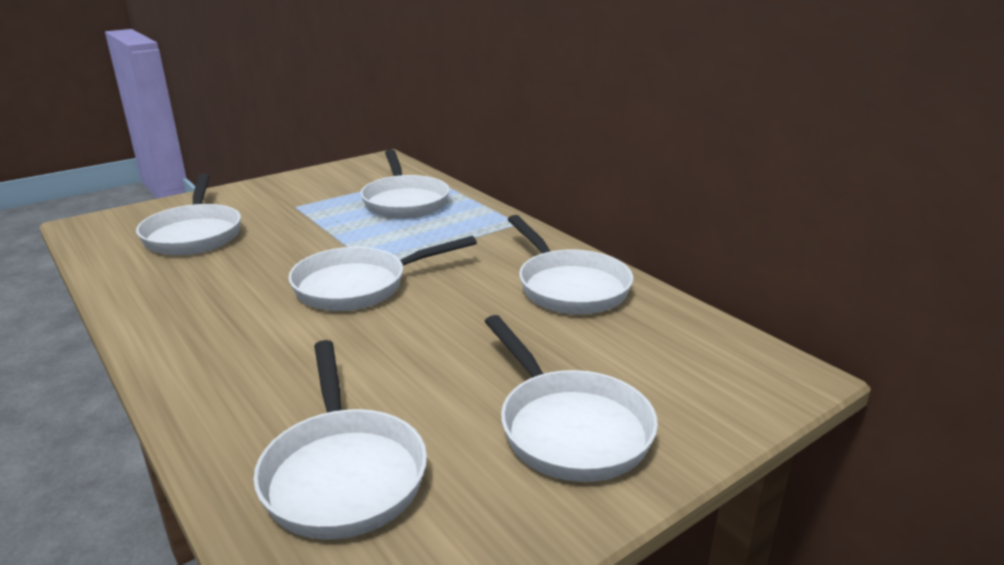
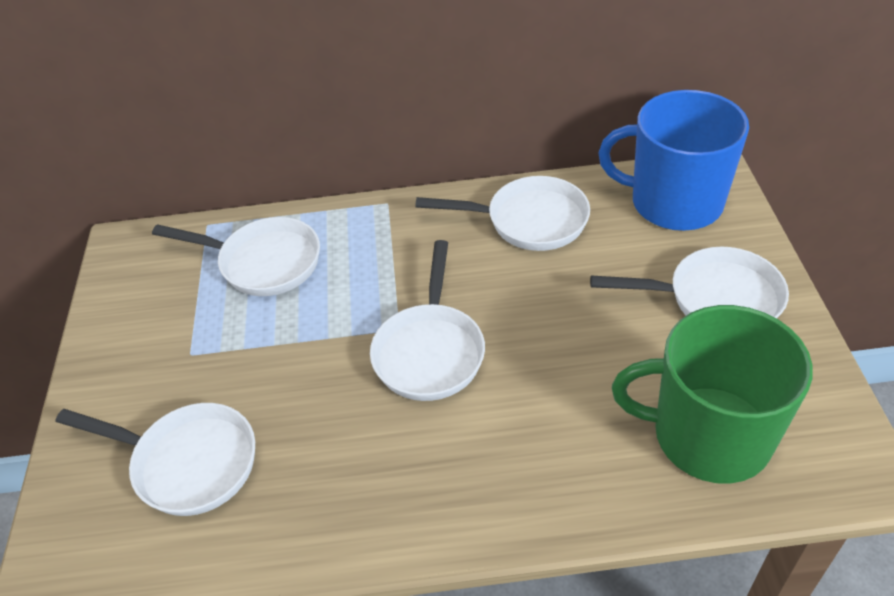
camera: 55 degrees left, 20 degrees up
(343, 473) = (708, 435): white pan -> green mug
(701, 360) = (673, 202): none -> blue mug

